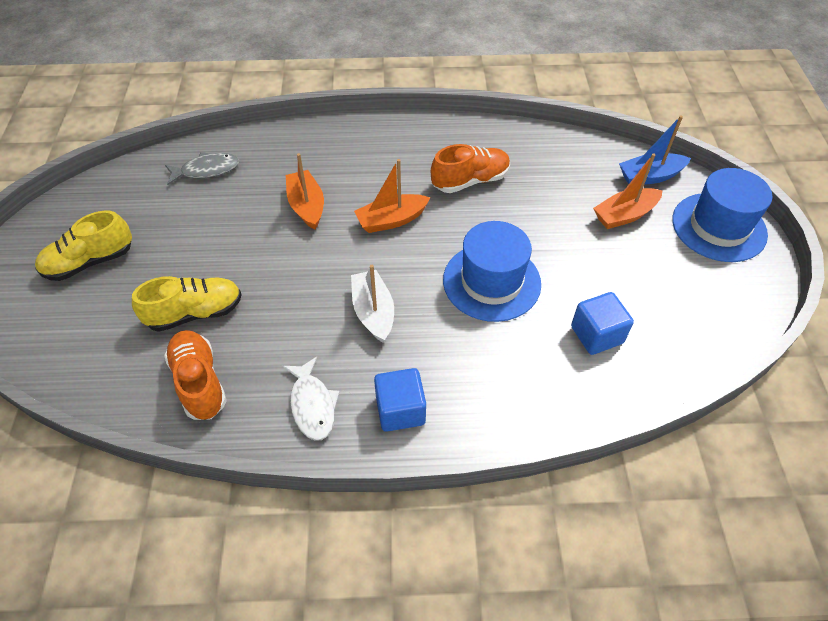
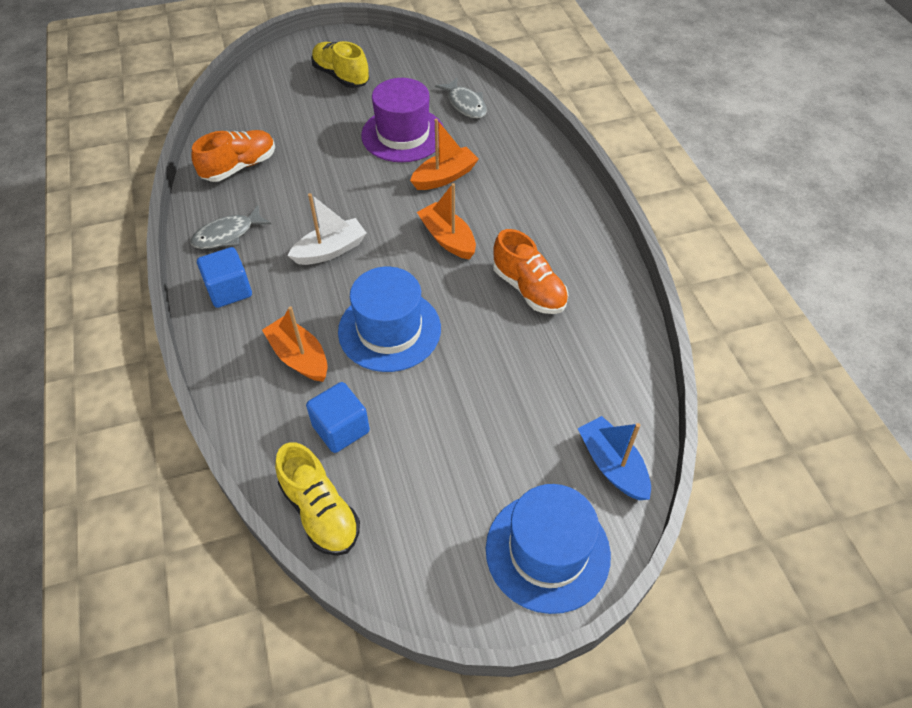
camera: 75 degrees right, 0 degrees up
(195, 313) = (304, 145): yellow shoe -> yellow shoe (320, 511)
(226, 226) = (403, 134): none -> purple hat
(312, 405) = (227, 234): white fish -> grey fish
(624, 215) = (530, 441): orange boat -> orange boat (299, 357)

